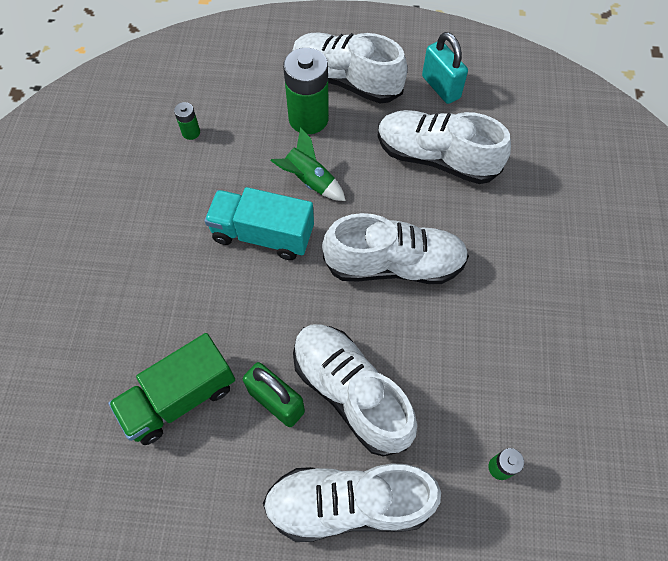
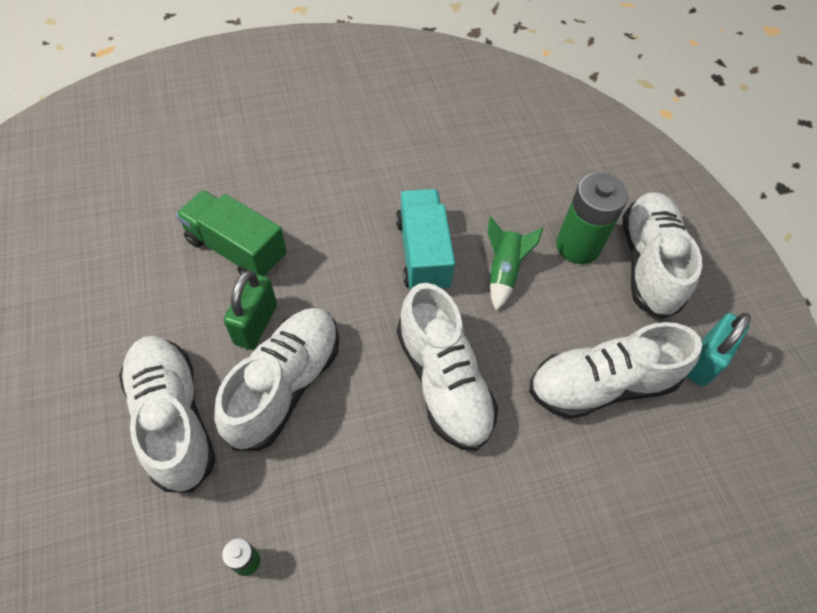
camera: 65 degrees right, 5 degrees down
(191, 132) = (504, 159): green battery -> none
(436, 158) = (601, 385): white shoe -> white shoe turned 105 degrees counterclockwise

